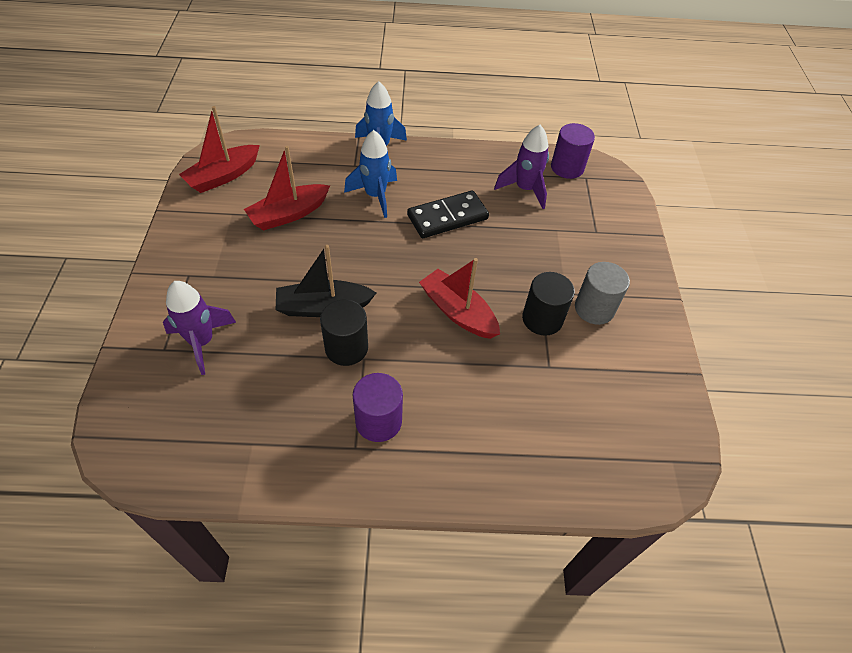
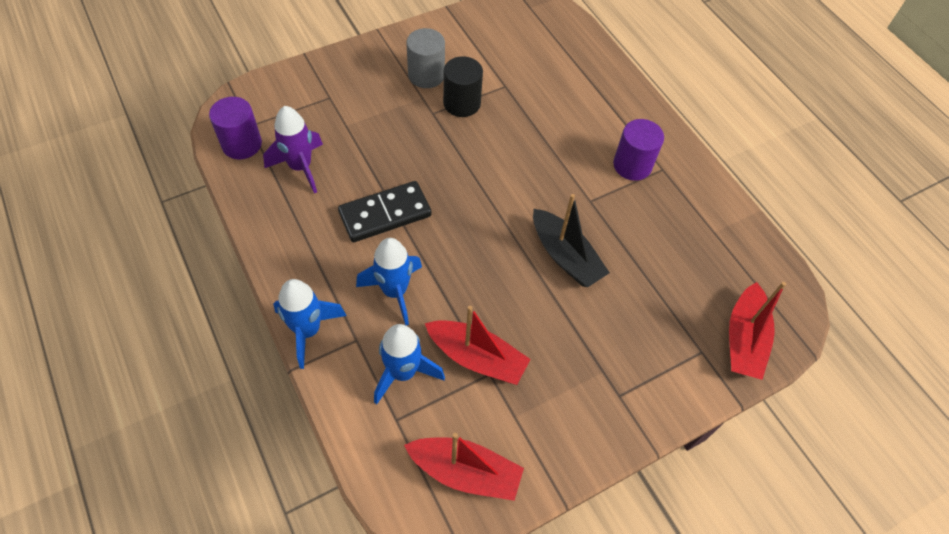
camera: 120 degrees left, 5 degrees up
(202, 342) = (671, 326): purple rocket -> none
(312, 176) = (403, 372): none -> blue rocket
(346, 348) = (590, 217): black cylinder -> none
(447, 217) = (385, 214): black domino -> black domino turned 60 degrees counterclockwise
(458, 312) = (496, 159): red boat -> red boat (744, 339)

